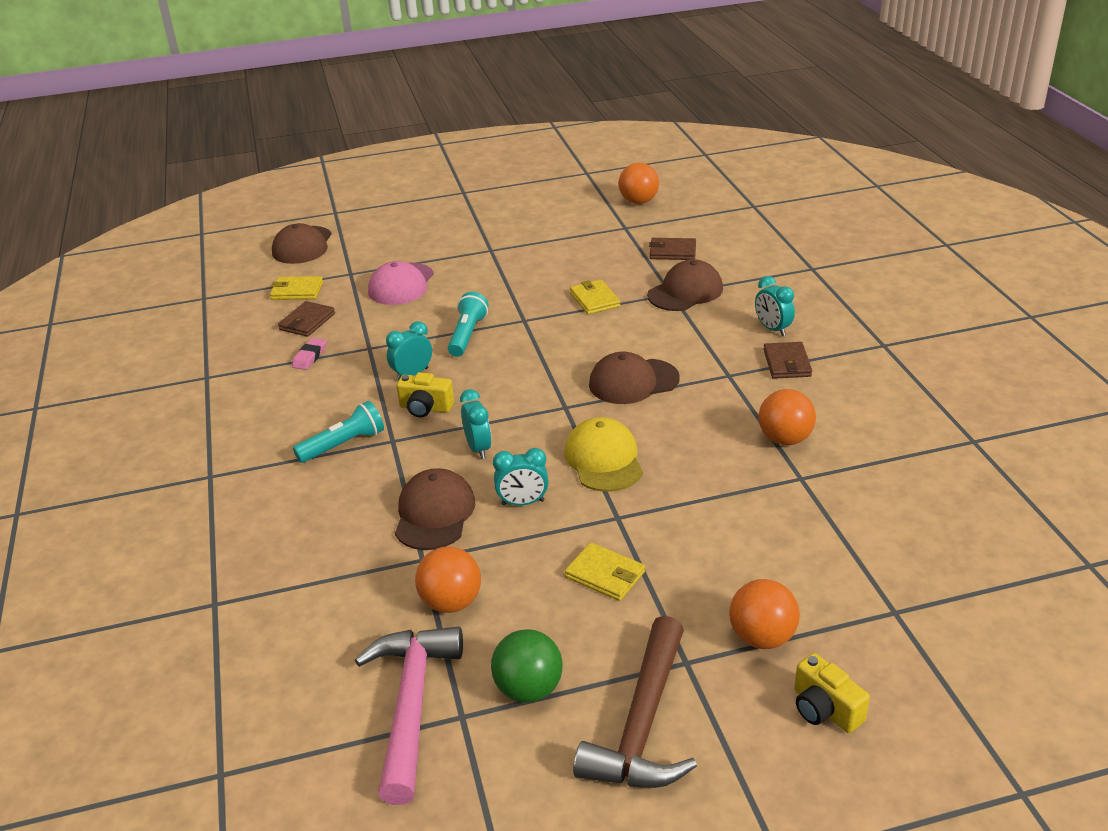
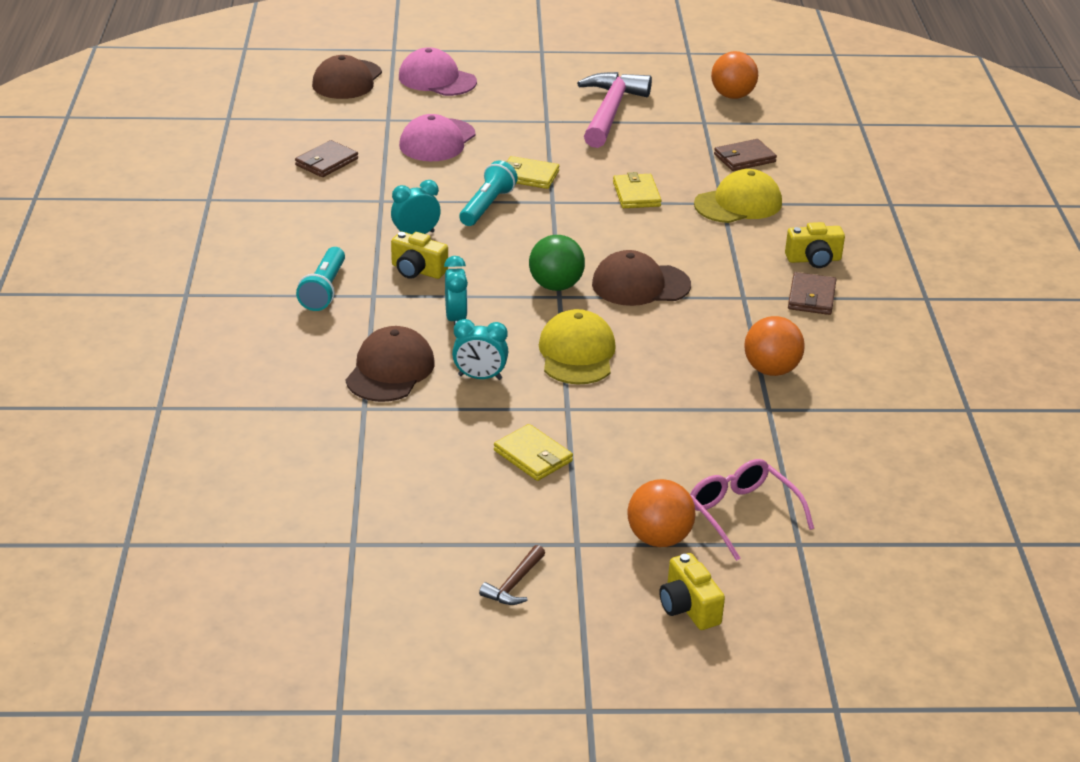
camera: 10 degrees right, 0 degrees up
(297, 291) = (326, 128): yellow wallet -> yellow wallet (528, 176)
(310, 357) = (318, 198): pink eraser -> none
(343, 445) = (324, 290): turquoise flashlight -> turquoise flashlight turned 120 degrees clockwise
(382, 231) = (437, 79): none -> pink cap
(411, 705) = (310, 526): pink hammer -> pink hammer (610, 112)
(451, 602) = (377, 450): orange ball -> none
(528, 689) = (421, 535): green ball -> green ball (556, 286)
(643, 724) = (514, 584): brown hammer -> brown hammer, size x0.44
(672, 252) = (744, 158): brown wallet -> brown wallet turned 45 degrees counterclockwise
(685, 292) = (738, 204): brown cap -> yellow cap
(772, 329) = (814, 260): turquoise clock -> yellow camera
(828, 593) = (742, 514): none -> pink glasses

